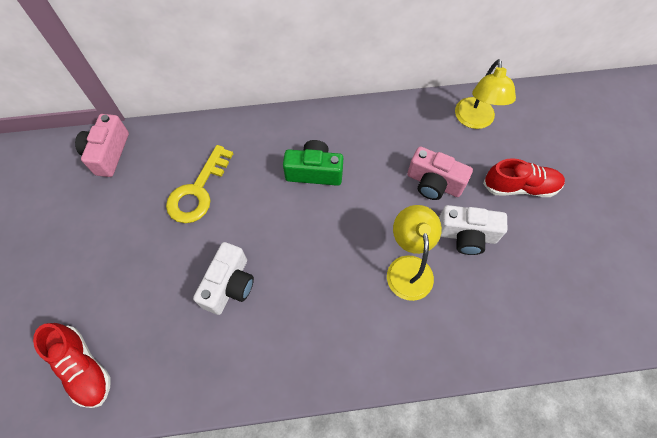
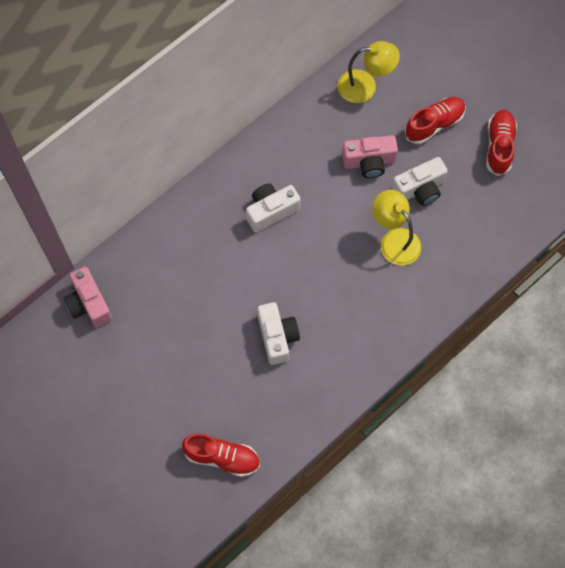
camera: 35 degrees left, 5 degrees up
(198, 191) = (192, 286): yellow key -> none
(314, 172) = (271, 211): green camera -> white camera
(475, 120) = (365, 86): yellow lamp -> yellow lamp turned 60 degrees counterclockwise
(575, 244) = (499, 146): none -> red shoe

